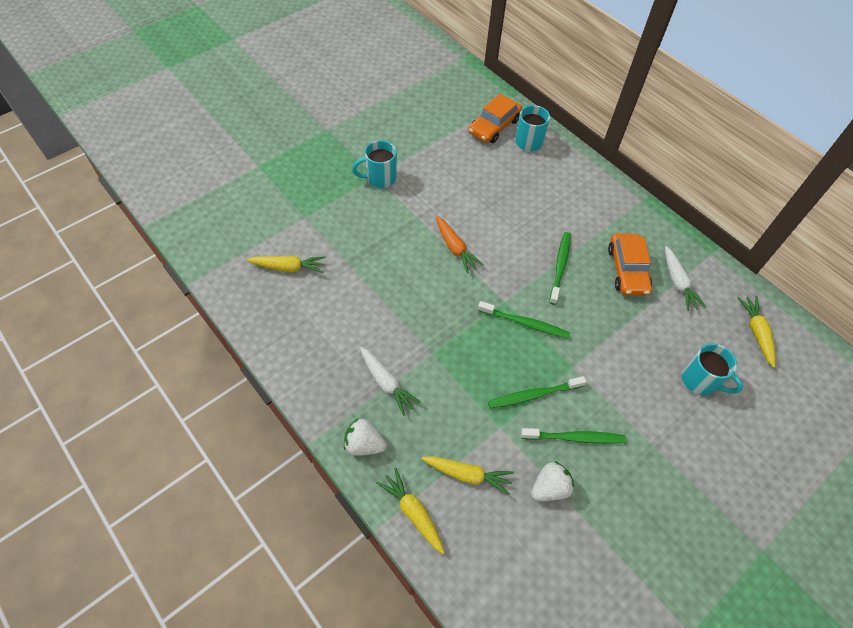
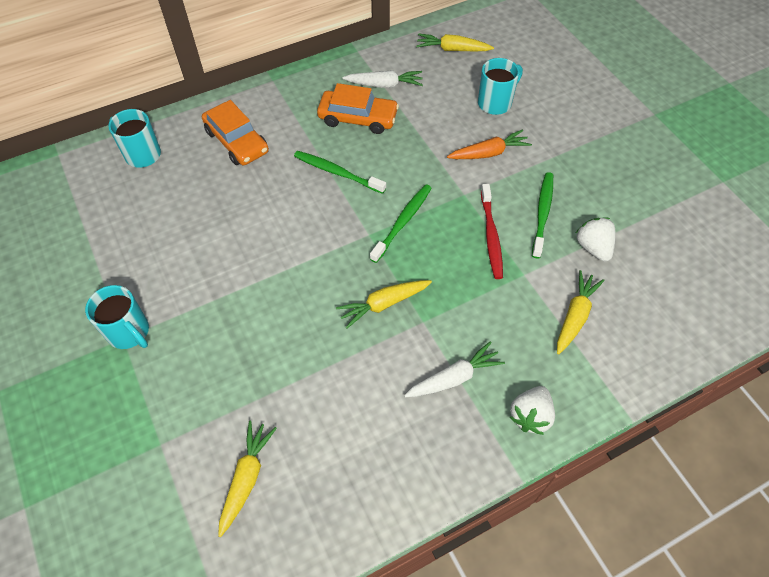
camera: 75 degrees left, 0 degrees up
(380, 178) = (129, 332): turquoise mug -> turquoise mug turned 45 degrees counterclockwise
(413, 512) = (613, 377): yellow carrot -> yellow carrot (383, 304)
(455, 248) = (279, 267): orange carrot -> orange carrot (489, 153)
(494, 126) = (98, 183): orange car -> orange car (237, 141)
(533, 395) = (491, 236): green toothbrush -> red toothbrush

